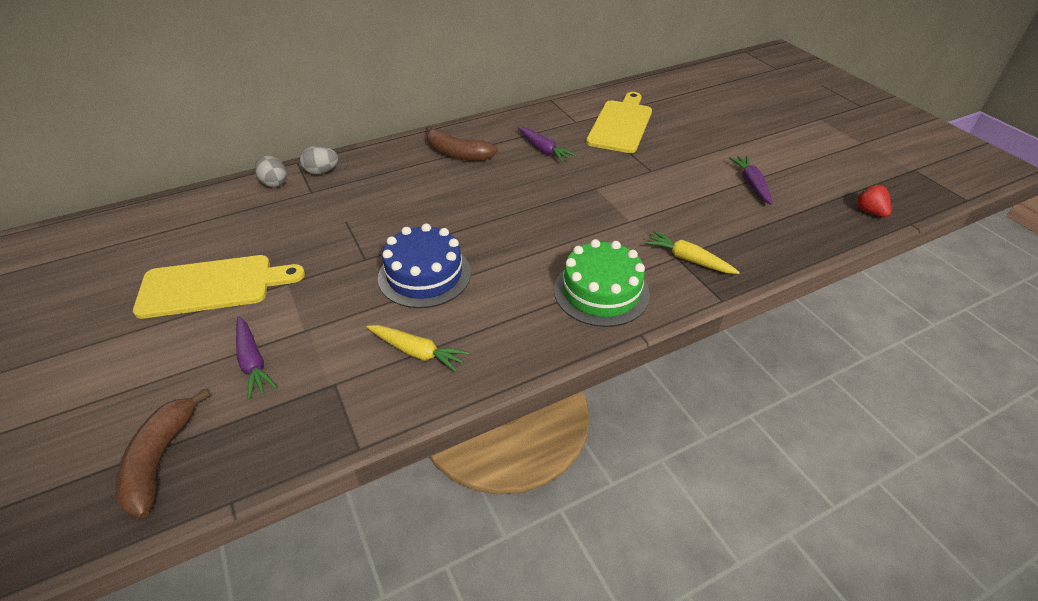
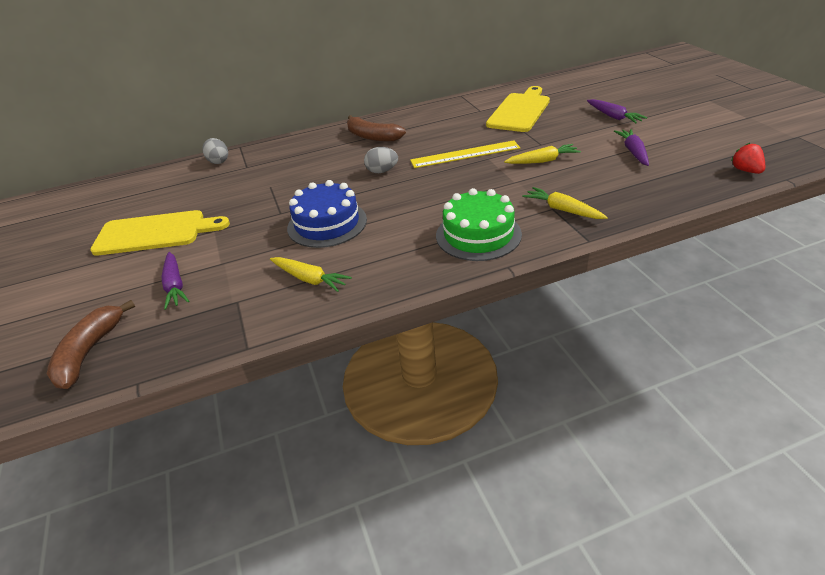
camera: 10 degrees right, 5 degrees down
(322, 172) = (258, 153): grey egg -> grey egg (382, 171)
(543, 150) = (447, 132): purple carrot -> purple carrot (613, 116)
(569, 182) = (465, 154): none -> yellow ruler
(656, 193) = (542, 161): none -> yellow carrot

